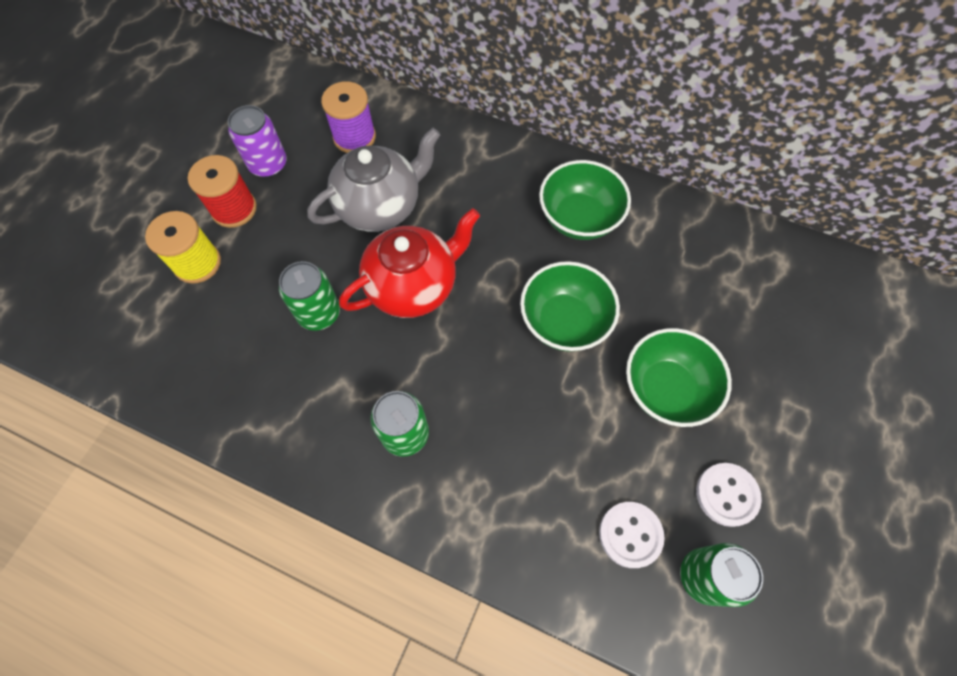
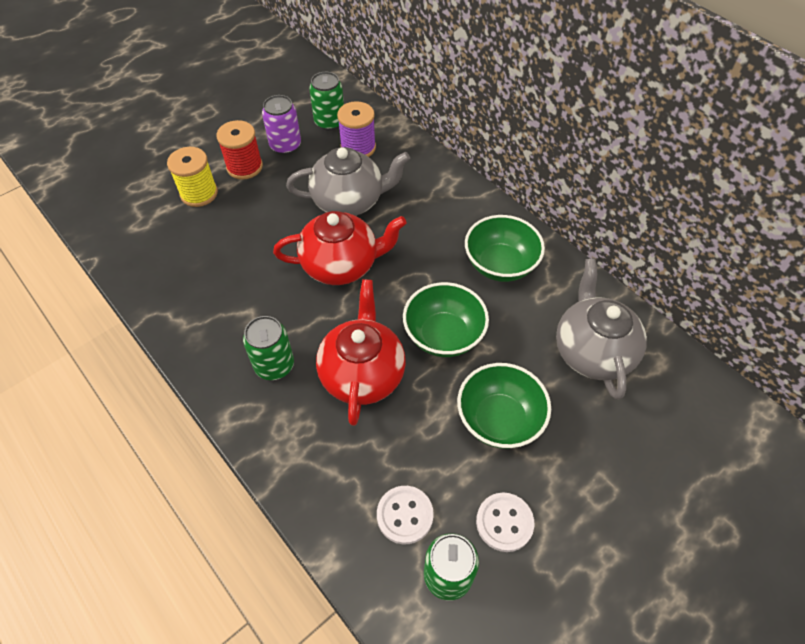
camera: 25 degrees right, 10 degrees down
(319, 313) = (262, 258): green can -> green can (329, 122)
(505, 401) = (362, 374): none -> red teapot
(715, 276) = (592, 351): none -> grey teapot

